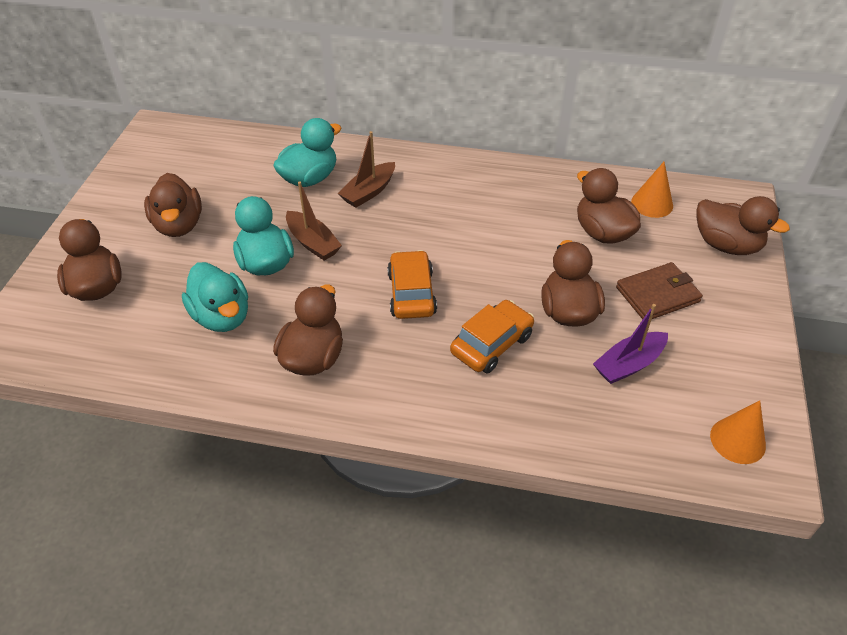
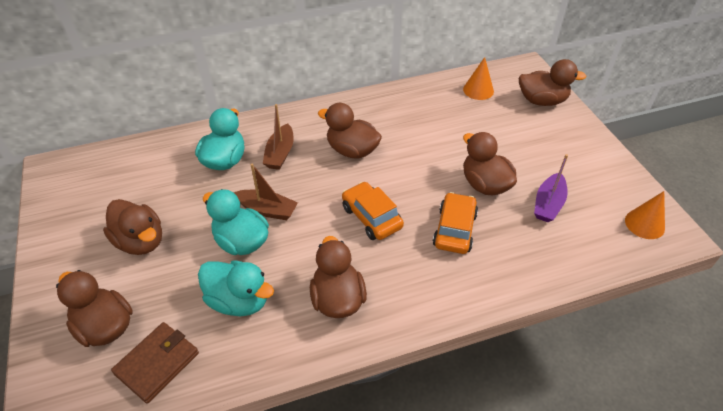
camera: 30 degrees left, 0 degrees up
(602, 233) = (463, 121): brown duck -> brown duck (352, 150)
(657, 294) = (528, 149): brown wallet -> brown wallet (157, 363)

